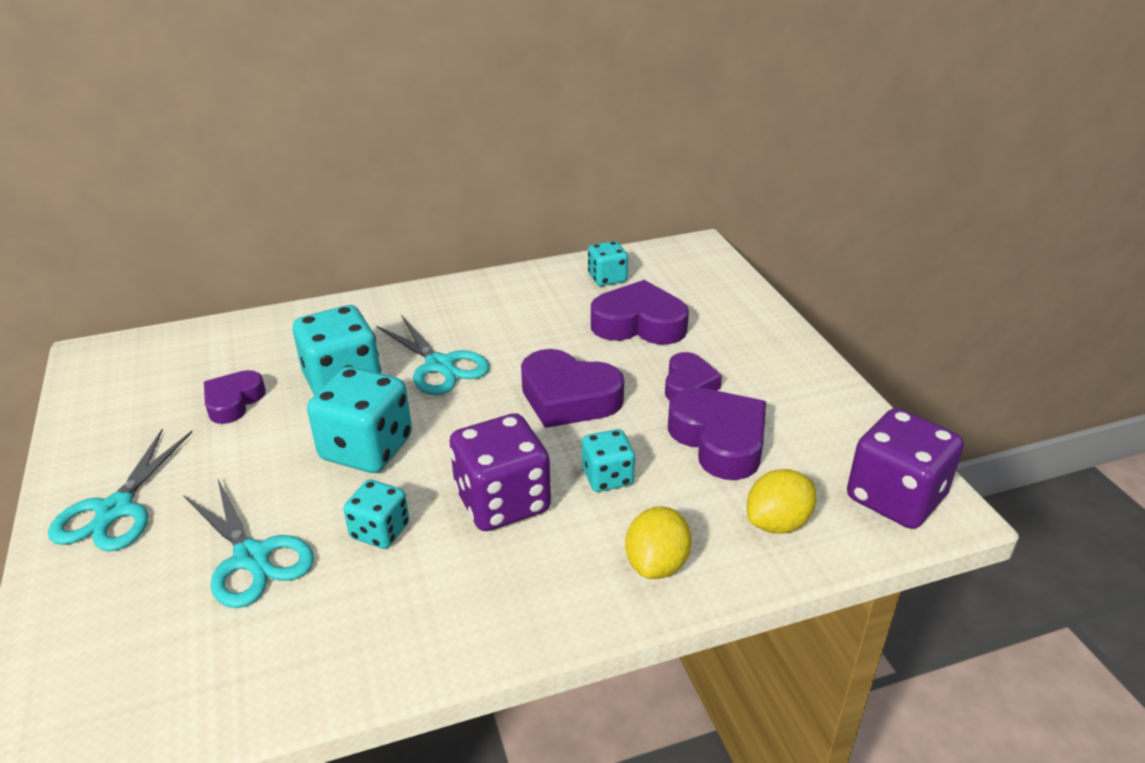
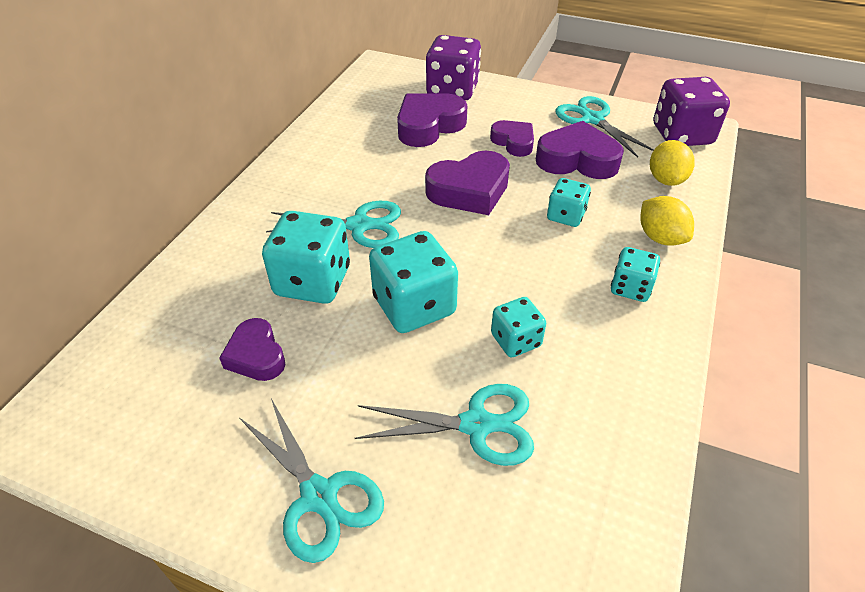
camera: 50 degrees left, 10 degrees up
(502, 502) = (544, 269): purple dice -> purple dice (452, 90)
(607, 278) = (361, 110): turquoise dice -> turquoise dice (630, 288)
(816, 416) = (592, 119): none -> turquoise scissors

